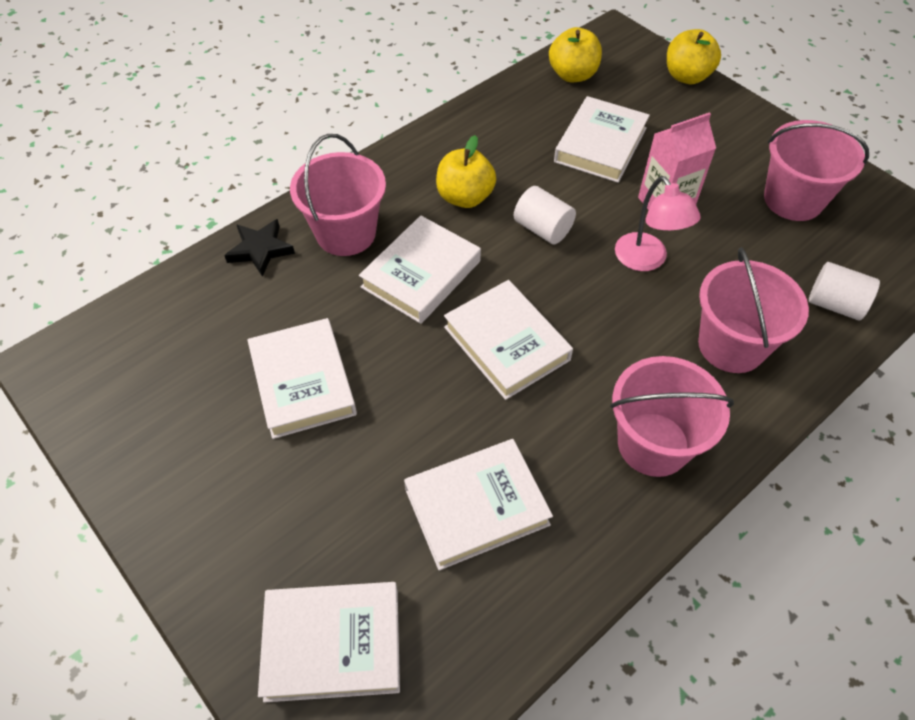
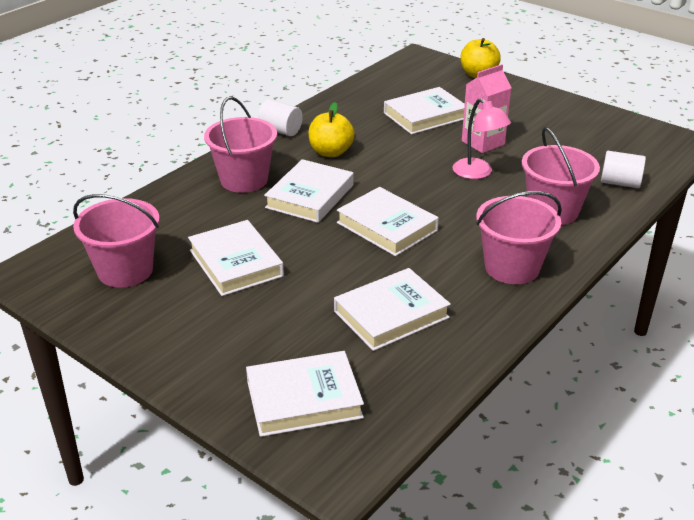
camera: 10 degrees left, 20 degrees down
(260, 250) = (178, 195): black star -> none
(542, 229) = (395, 164): white cylinder -> white cylinder (280, 130)
(573, 75) = (393, 80): yellow apple -> none
(600, 145) = (425, 116): white book -> white book turned 45 degrees clockwise
(793, 199) = (574, 132): pink bucket -> pink bucket (125, 270)

